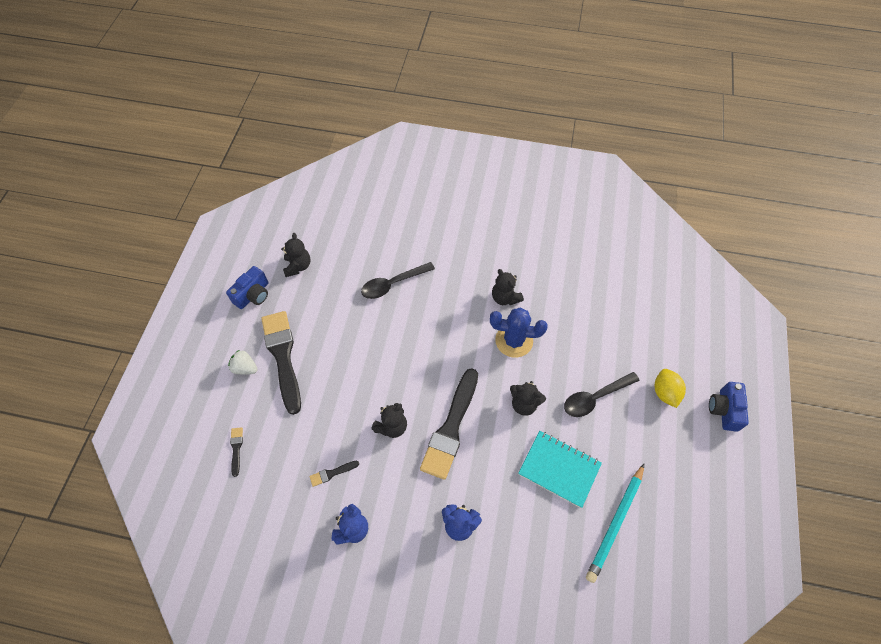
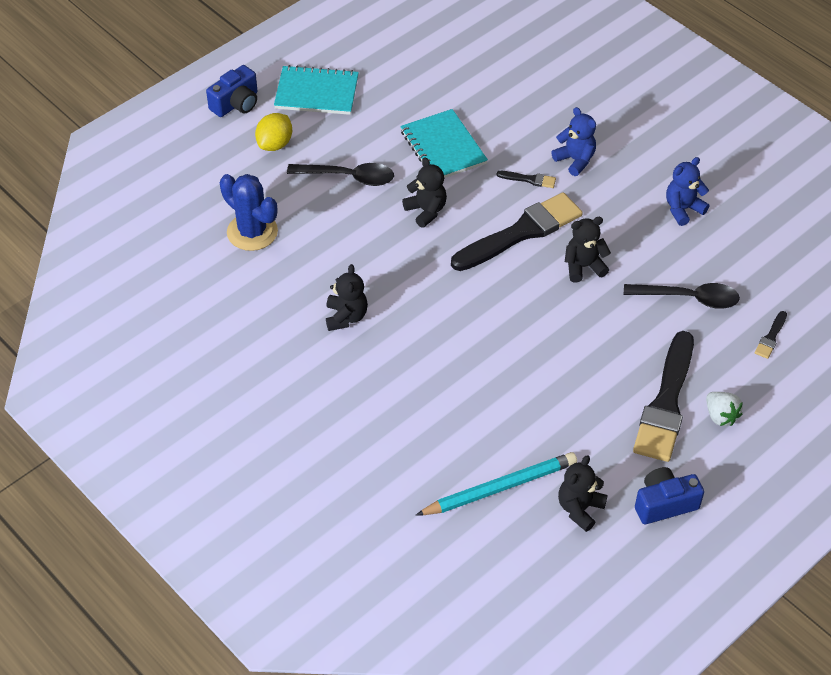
camera: 145 degrees left, 10 degrees down
(332, 473) = (675, 261): black brush -> black brush (529, 179)
(393, 284) = (468, 411): black spoon -> black spoon (688, 298)
(514, 341) = (380, 269): blue cactus -> blue cactus (252, 232)
(615, 523) = (431, 90): turquoise pencil -> turquoise pencil (500, 487)
(687, 459) = (316, 93): none -> turquoise notebook

